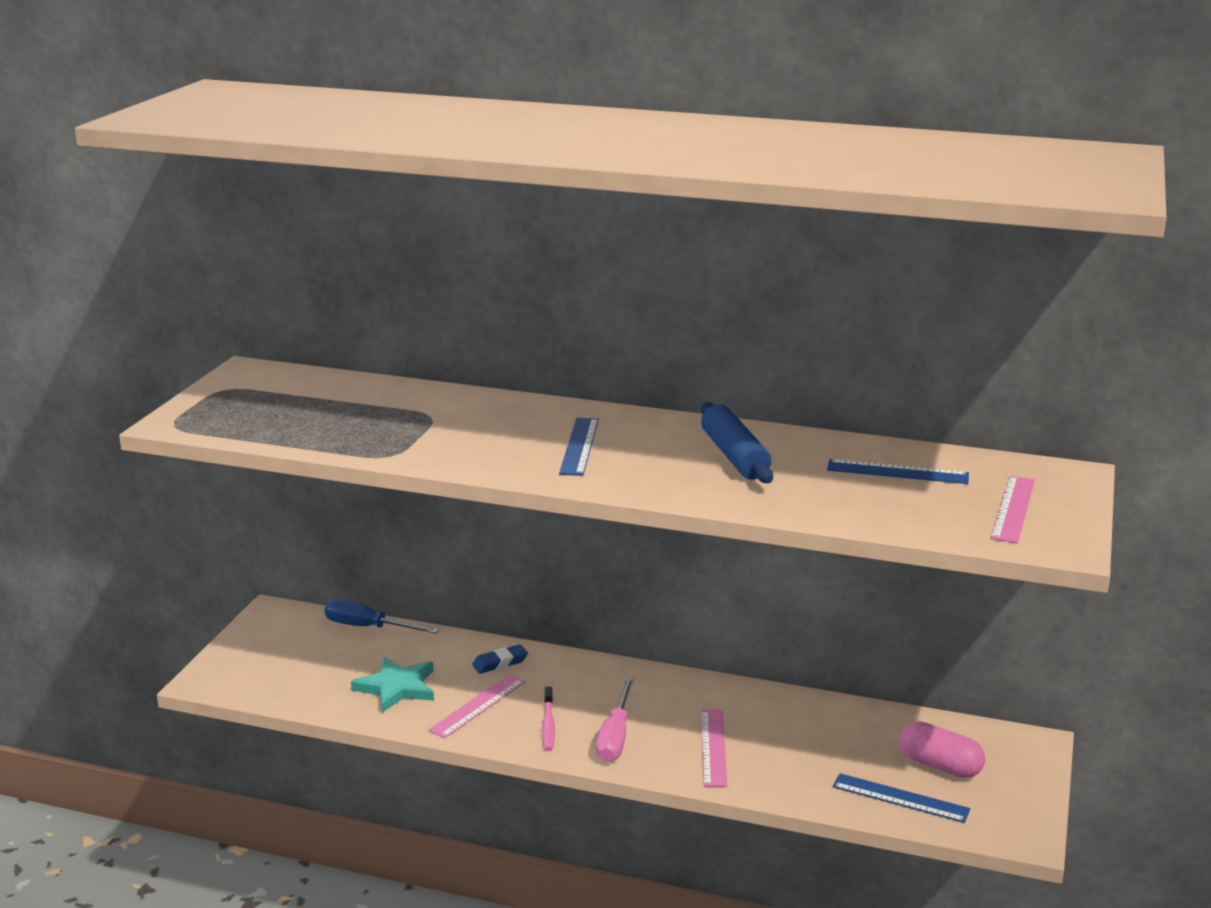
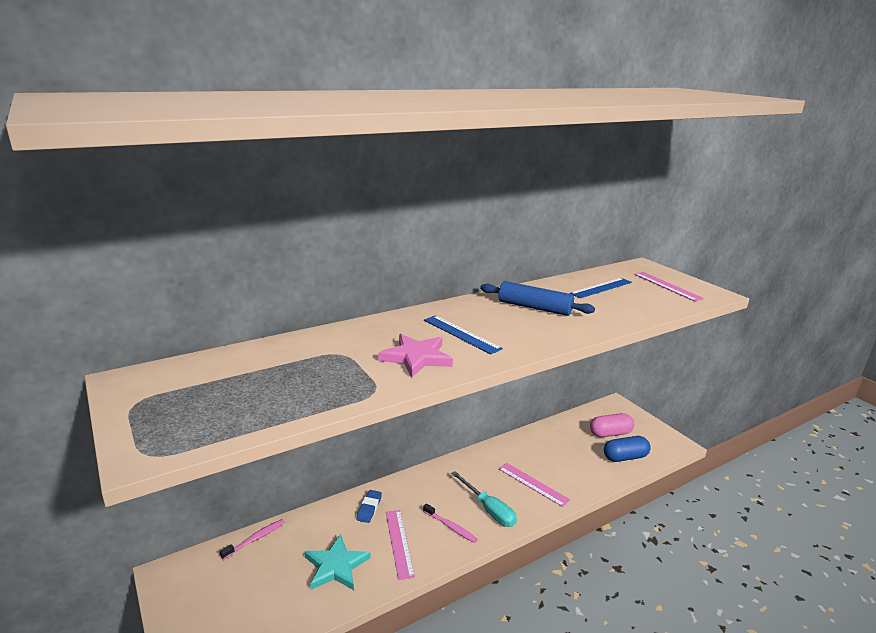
camera: 50 degrees left, 0 degrees up
(368, 627) = (255, 539): blue screwdriver -> pink toothbrush
(485, 447) = (416, 357): none -> pink star
(615, 736) = (488, 509): pink screwdriver -> turquoise screwdriver
(900, 798) = (625, 457): blue ruler -> blue capsule

